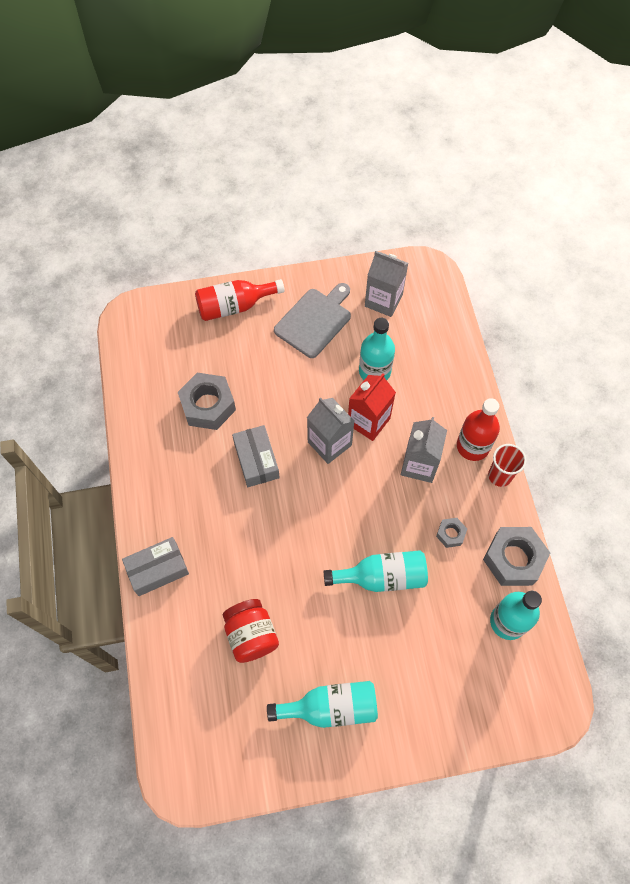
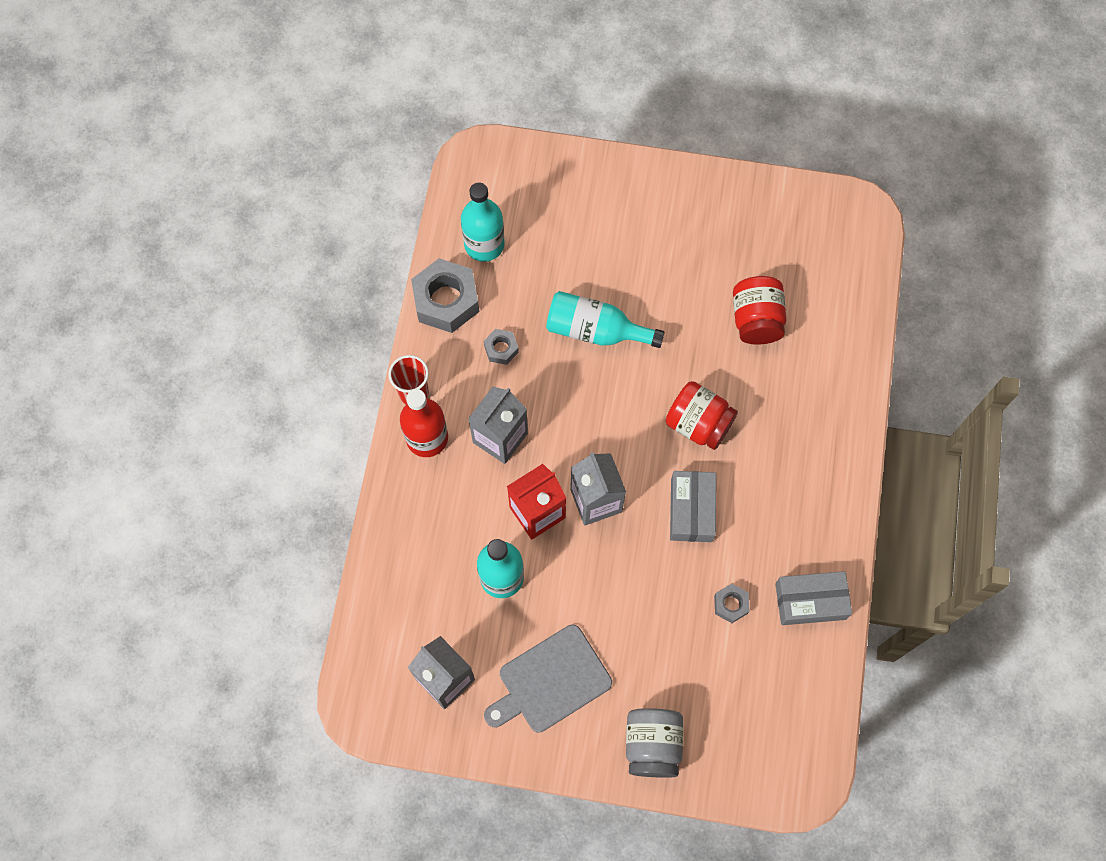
camera: 160 degrees left, 5 degrees up
(158, 569) = (841, 421): grey box -> grey box (810, 601)
(208, 405) = (730, 604): grey nut -> grey nut, size x0.49
(235, 306) = (652, 745): red bottle -> grey jar
(272, 527) = (698, 424): none -> red jar
(330, 707) = (697, 228): turquoise bottle -> none

